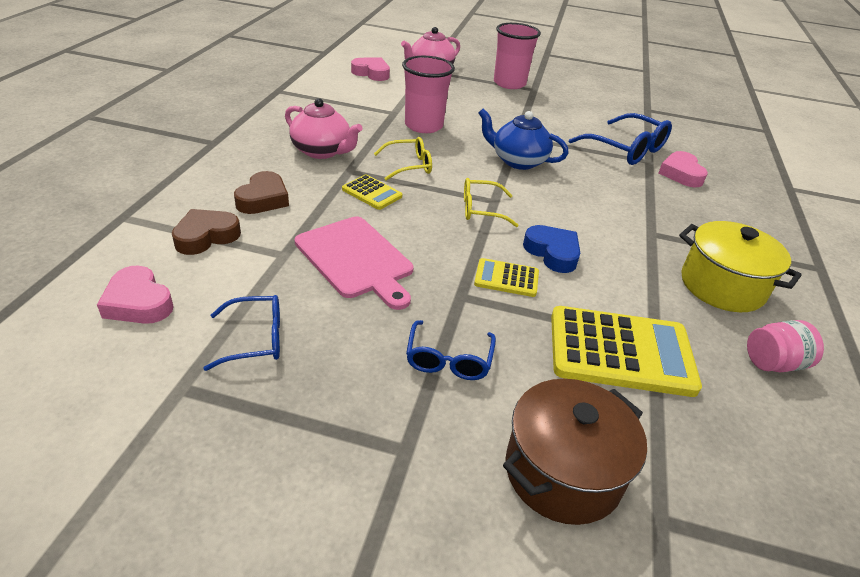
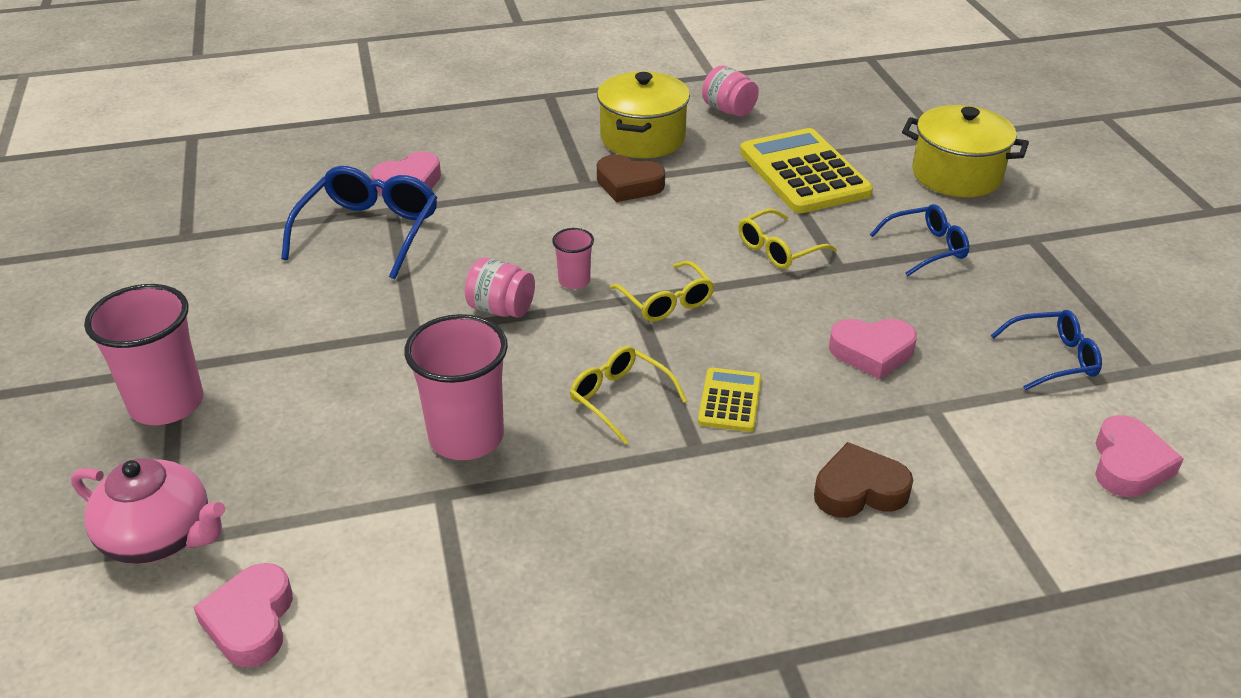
camera: 115 degrees left, 0 degrees up
(206, 236) = (986, 489): brown heart -> brown heart (628, 185)
(256, 339) = (1053, 358): blue glasses -> blue glasses turned 120 degrees clockwise
(322, 151) = (672, 506): pink teapot -> none
(356, 259) = (872, 352): pink cutting board -> pink heart
(506, 278) = (778, 249): yellow calculator -> yellow glasses
(518, 161) = (501, 309): blue teapot -> pink jar
(529, 189) = (574, 281): none -> pink cup
(552, 253) = (699, 233): blue heart -> none
(562, 472) = (956, 175): brown pot -> yellow pot

